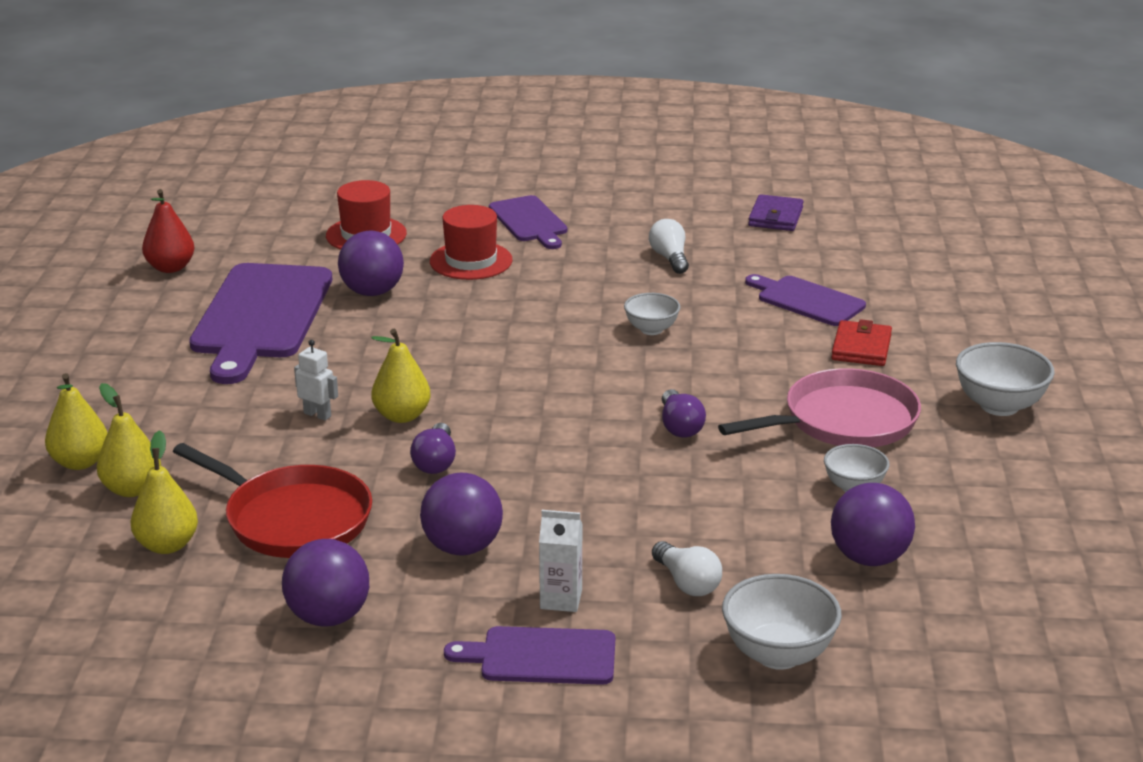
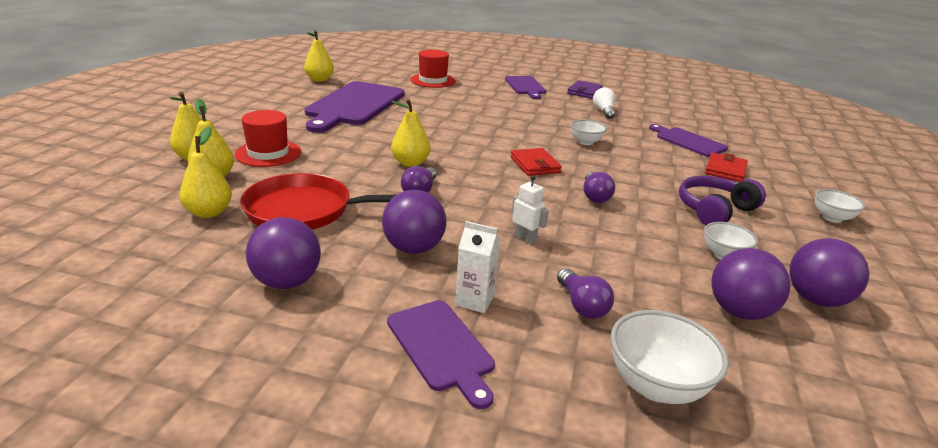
camera: 10 degrees right, 0 degrees up
(170, 268) = (319, 80): red pear -> yellow pear
(293, 519) = (304, 210): red pan -> red pan turned 135 degrees clockwise
(317, 414) = (358, 155): white robot -> white robot (525, 238)
(372, 292) = (423, 103): purple ball -> purple ball (816, 299)
(471, 261) = (486, 98): red hat -> red hat (268, 153)
(541, 657) = (442, 347): purple cutting board -> purple cutting board turned 135 degrees counterclockwise
(584, 387) = (535, 165): none -> red wallet
(687, 583) = (582, 305): white light bulb -> purple light bulb
(775, 217) = (669, 102): purple wallet -> purple wallet (584, 92)
(844, 421) = (714, 210): pink pan -> purple headphones
(999, 406) = (831, 218): white bowl -> white bowl, size x0.63

